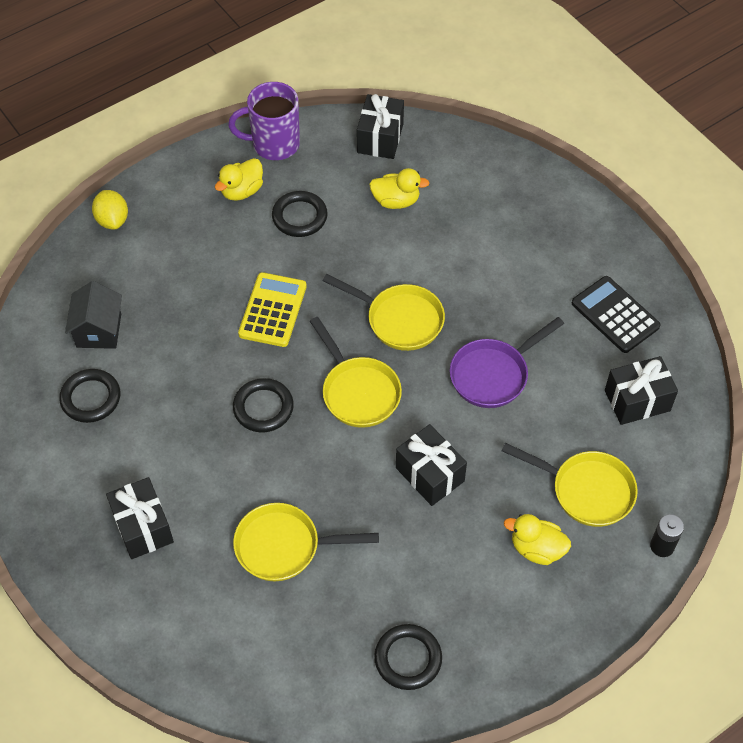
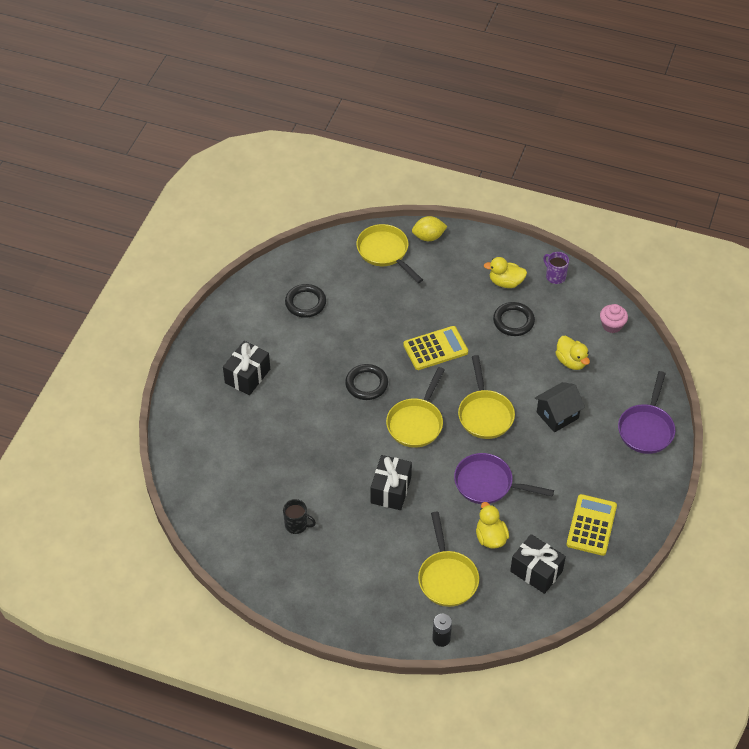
camera: 55 degrees right, 5 degrees down
(99, 330) = (351, 278): black house -> black house (557, 415)
(112, 220) = (428, 237): yellow lemon -> yellow lemon turned 45 degrees clockwise
(274, 144) = (555, 276): purple mug -> purple mug, size x0.56
(284, 546) = (287, 447): yellow pan -> yellow pan (385, 252)
(380, 138) = (612, 325): black gift -> pink cupcake
(403, 604) = (297, 525): none -> black mug
(408, 659) = (265, 546): black ring -> none
(532, 193) = (646, 428): none -> purple pan
(536, 548) = (385, 572): yellow duck -> yellow duck (490, 537)
(615, 315) = (591, 525): black calculator -> yellow calculator

